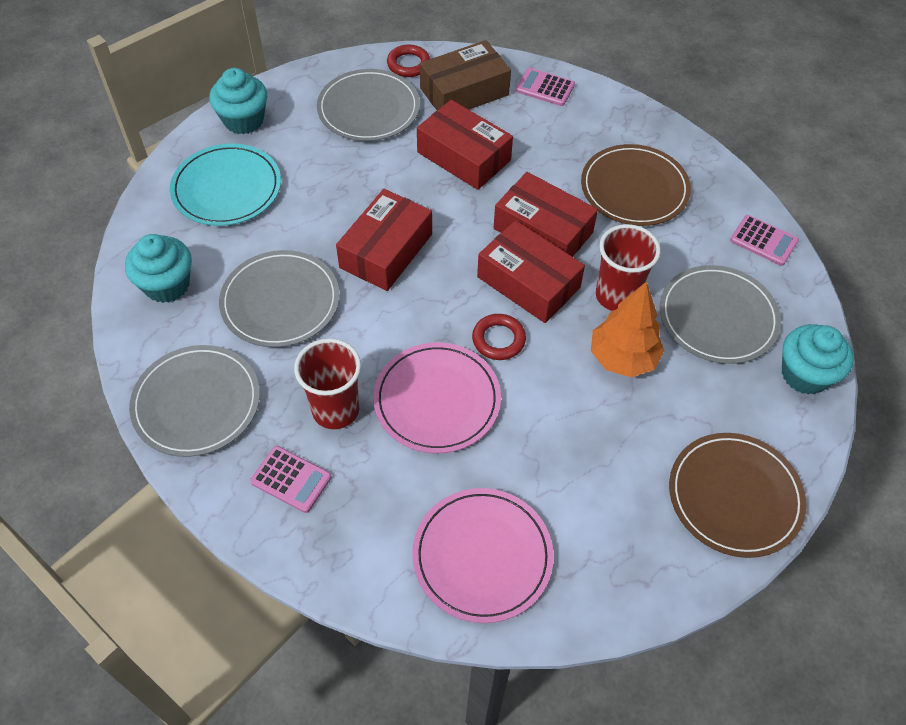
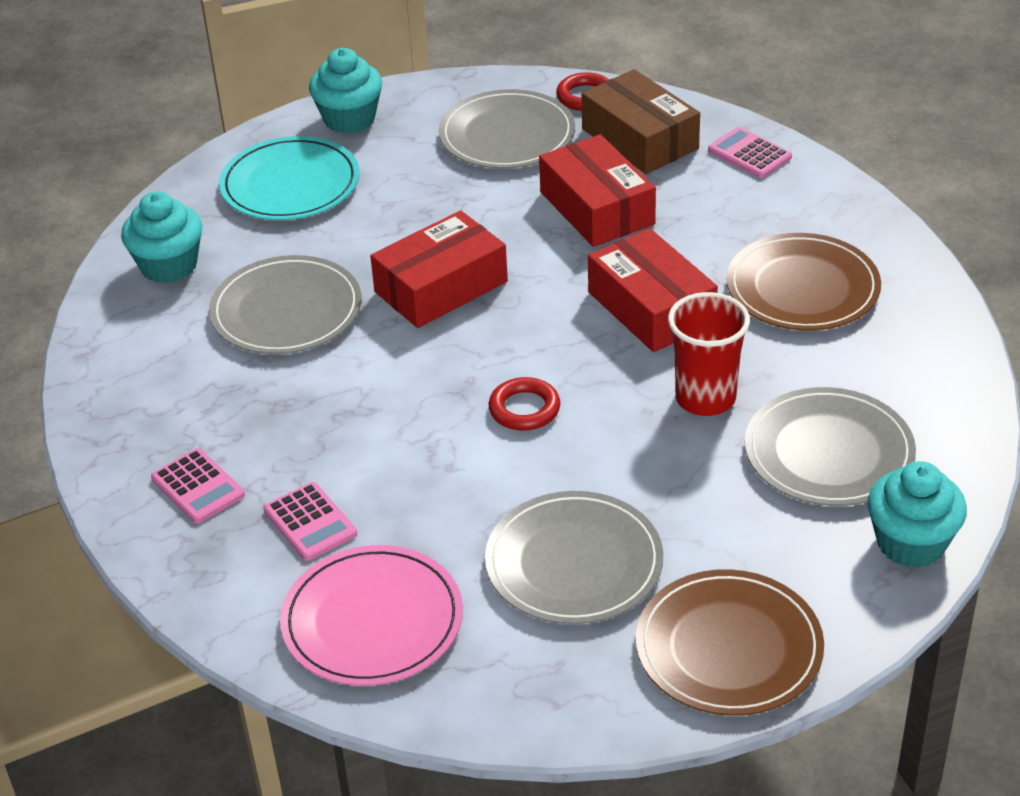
camera: 25 degrees right, 15 degrees down
(196, 403) = (137, 387): grey plate -> grey plate (574, 563)
(335, 410) = (287, 432): red cup -> none
(437, 400) = (412, 452): pink plate -> none
(464, 92) = (639, 139): brown box -> brown box turned 60 degrees clockwise
(528, 282) = (598, 358): red box -> none
(622, 358) = (672, 466): orange tree -> none
(763, 241) = (948, 383): pink calculator -> pink calculator (310, 522)

